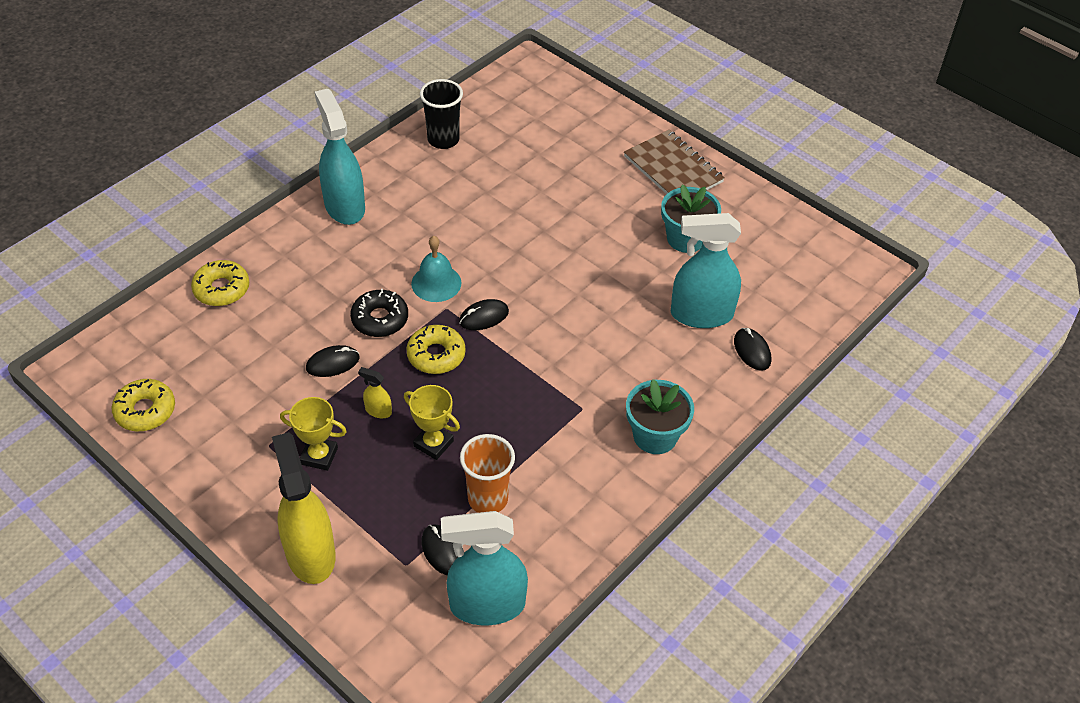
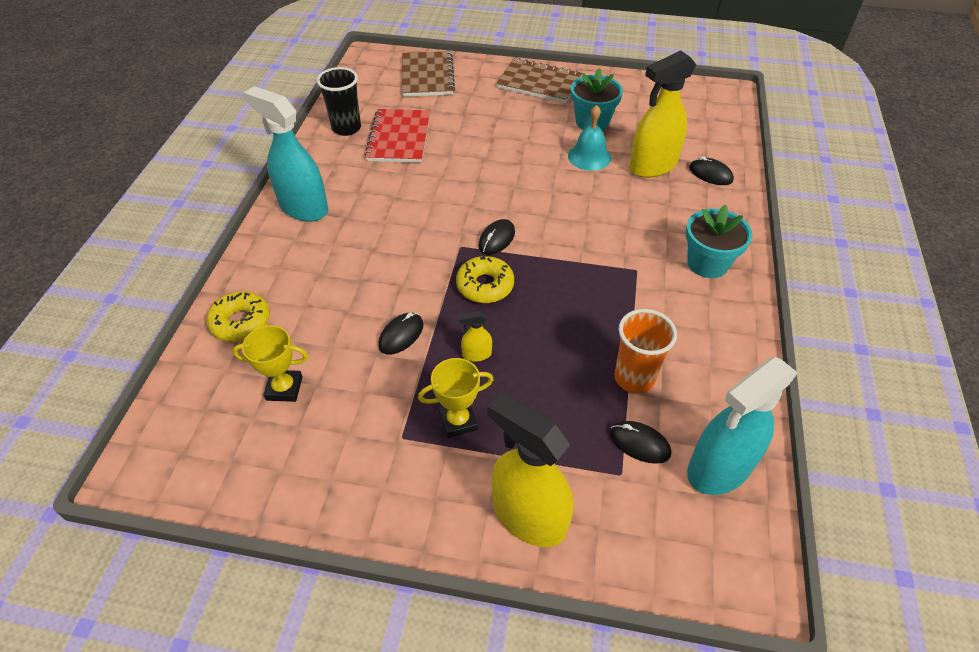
camera: 30 degrees left, 0 degrees up
(145, 411) = (248, 471): yellow donut -> none
(380, 319) = (411, 280): black donut -> none
(433, 443) = (548, 357): yellow trophy -> yellow trophy (284, 388)
(436, 283) = (434, 231): turquoise bell -> turquoise bell (589, 156)
(482, 172) = (399, 138): none -> red notebook
(566, 113) = (427, 76): none -> brown notebook
(701, 314) = (652, 166): turquoise spray bottle -> yellow spray bottle

